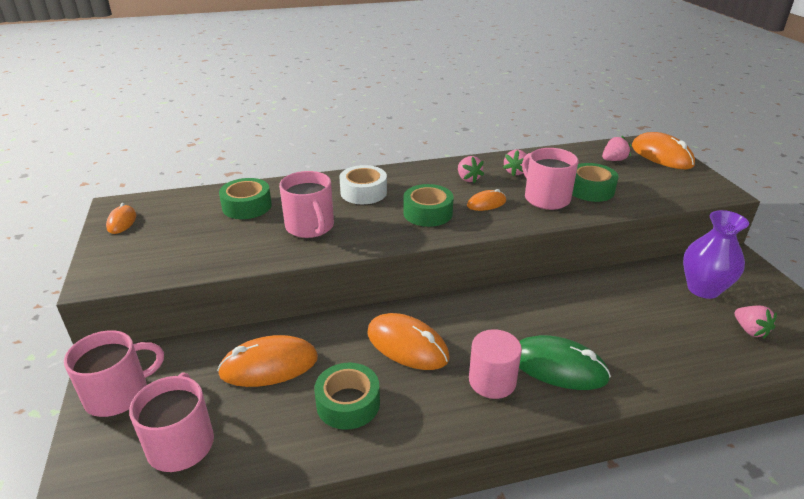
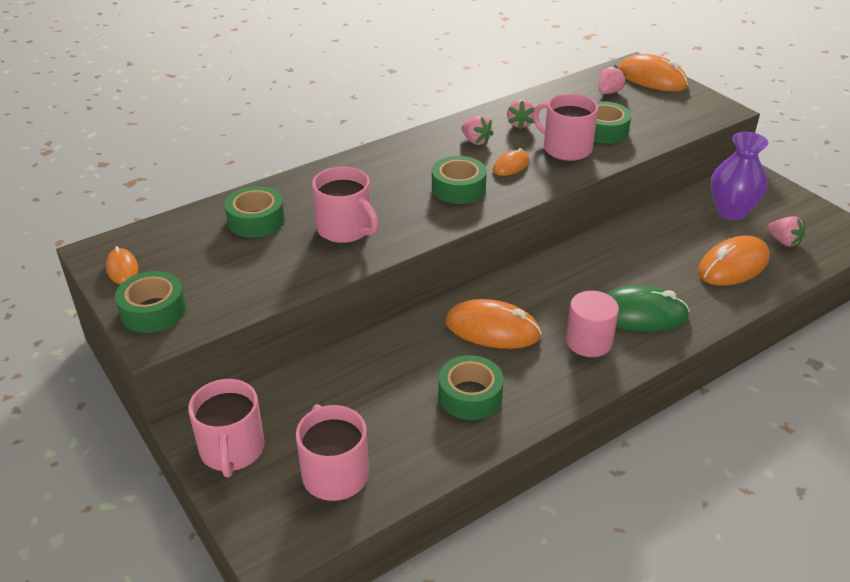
camera: 20 degrees left, 5 degrees up
(114, 258) = (153, 311): none -> green tape
(118, 394) = (232, 449): pink mug -> pink mug turned 135 degrees clockwise
(269, 366) = (369, 382): orange mouse -> orange mouse (733, 265)
(363, 192) = (375, 178): white tape -> none

